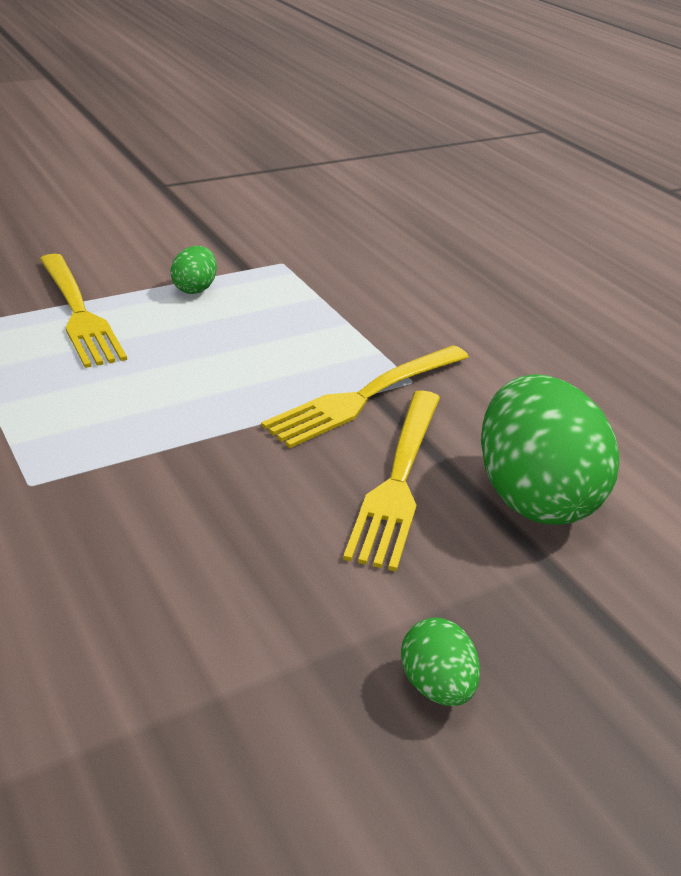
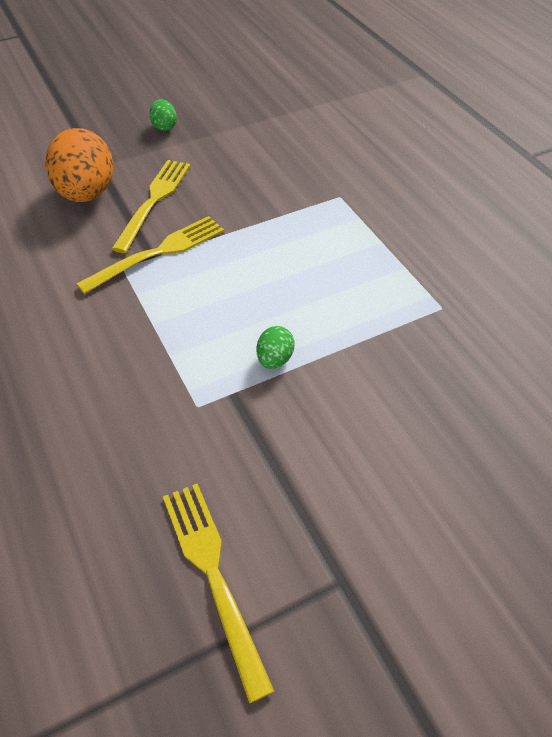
camera: 175 degrees left, 15 degrees up
(79, 313) = (359, 324): yellow fork -> yellow fork (213, 574)
(534, 497) = (86, 194): green egg -> orange egg

